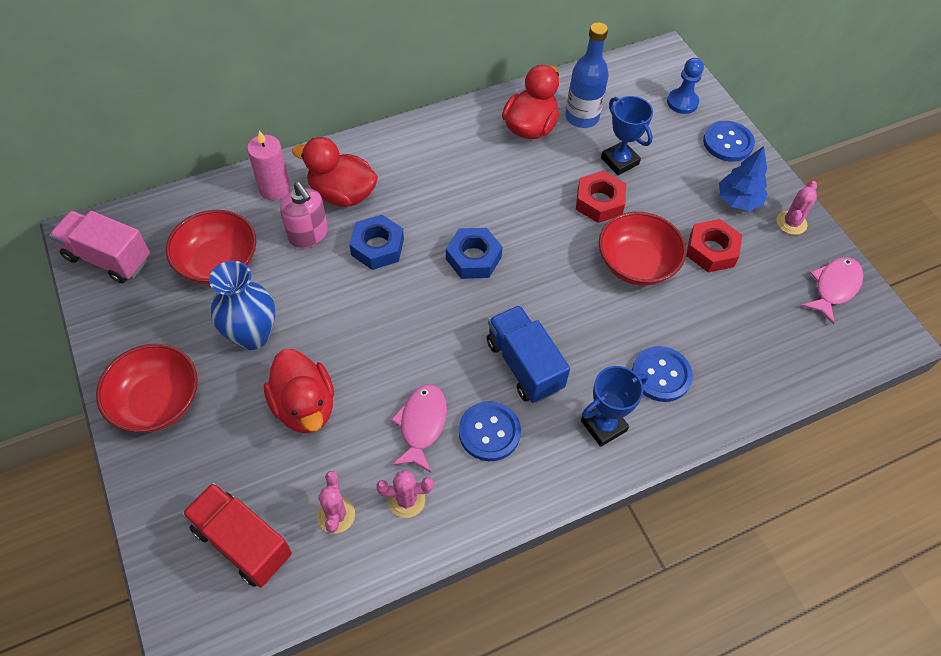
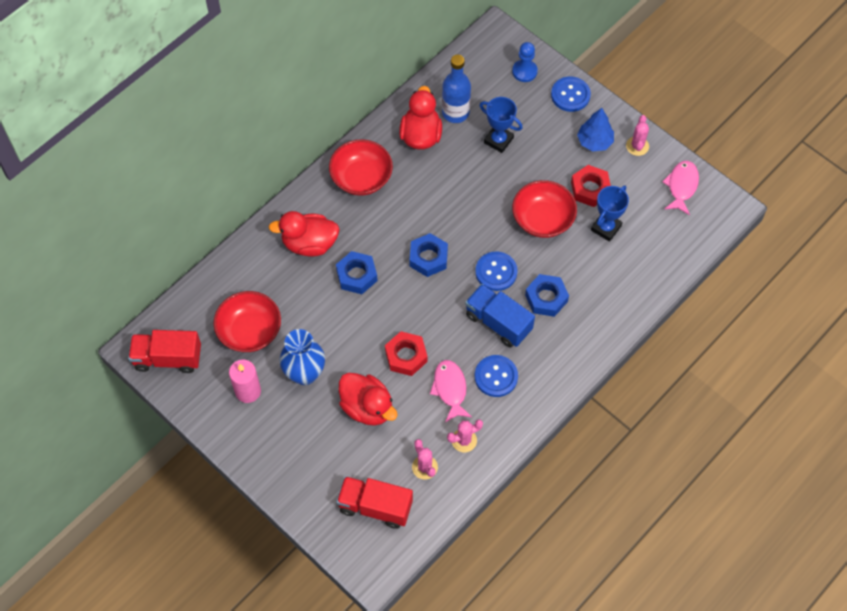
camera: 20 degrees left, 5 degrees up
(108, 258) = (168, 358): pink truck -> red truck
(157, 402) = (267, 443): red bowl -> red bowl (361, 178)
(274, 189) = (257, 258): pink candle -> pink candle (248, 391)
(308, 235) = (302, 285): pink soap dispenser -> none
(599, 202) = (497, 180): red nut -> red nut (406, 356)
(600, 358) = (546, 298): none -> blue nut
(603, 426) = (567, 343): blue trophy -> blue trophy (606, 228)
(661, 375) = (590, 294): blue button -> blue button (496, 272)

